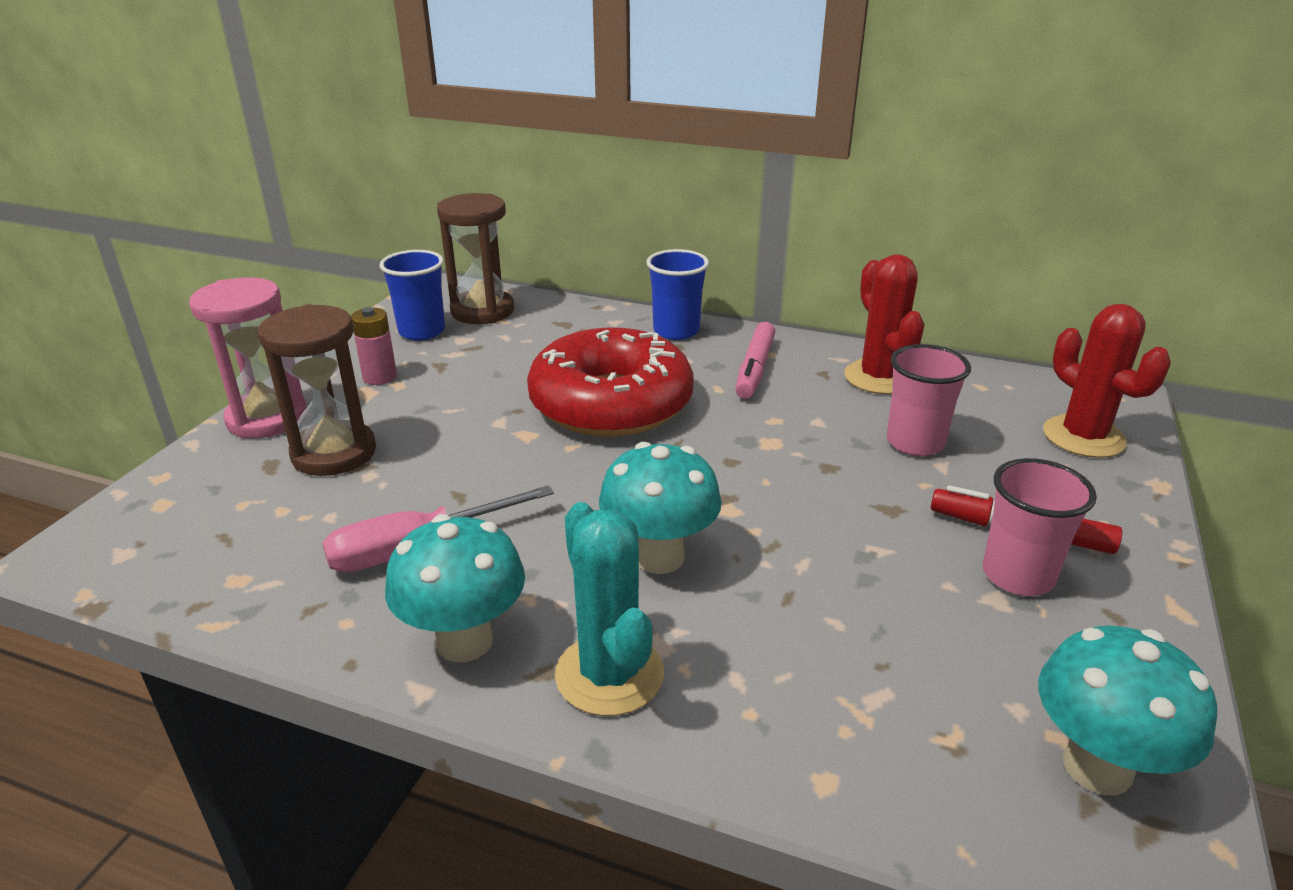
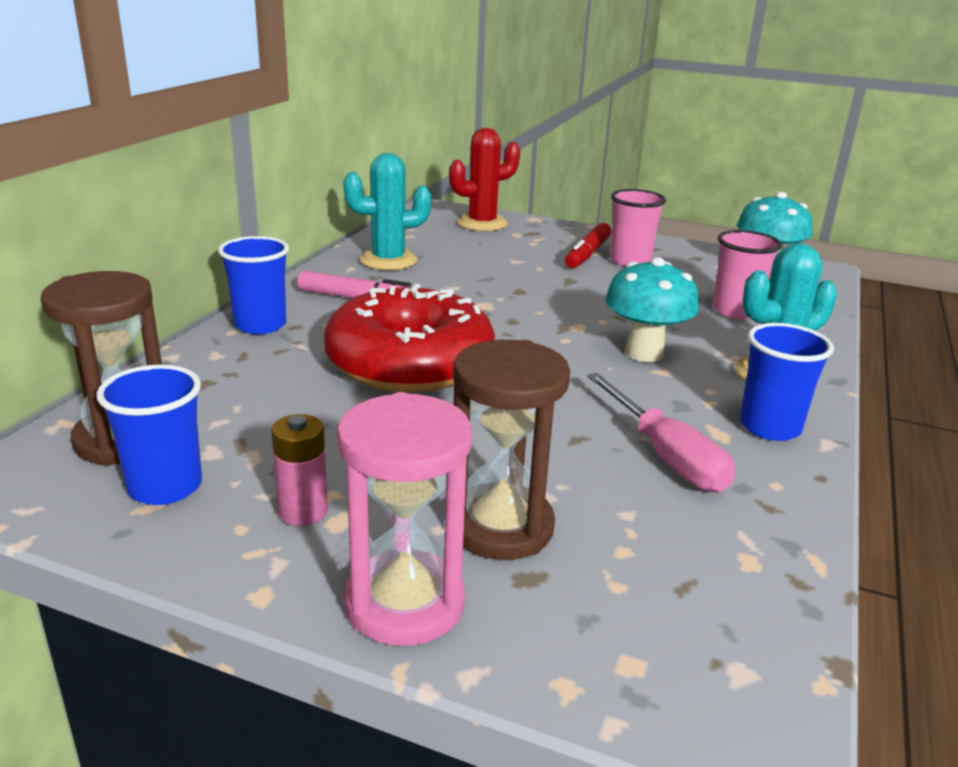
camera: 90 degrees left, 5 degrees down
(464, 641) = (770, 427): turquoise mushroom -> blue cup
(879, 377) = (388, 260): red cactus -> turquoise cactus
(915, 442) = (487, 263): pink cup -> pink cup (735, 311)

